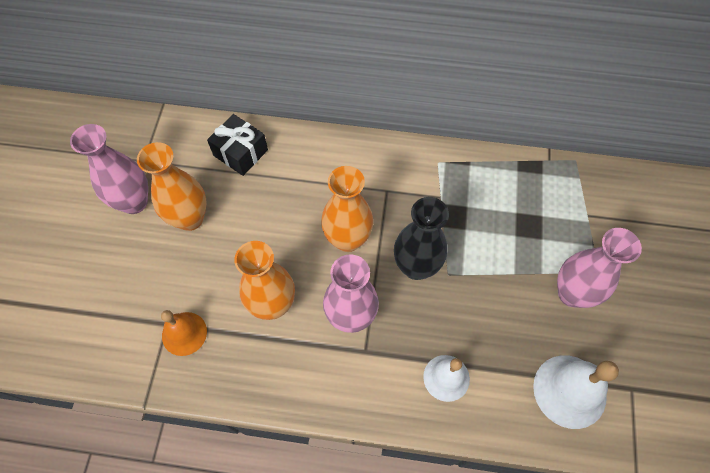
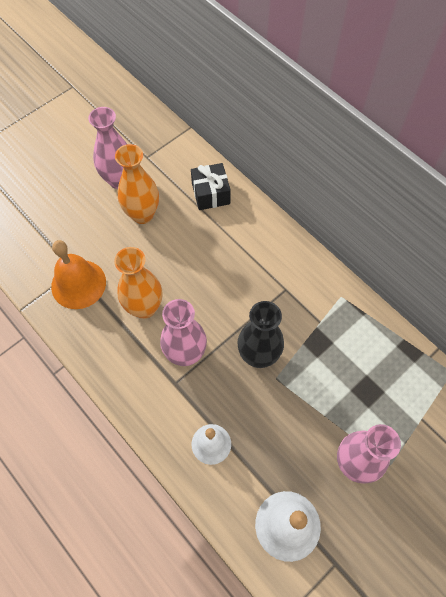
camera: 40 degrees right, 0 degrees up
(184, 333) = (78, 284): orange bell -> orange bell, size x1.55
(347, 239) = (229, 302): orange vase -> none

